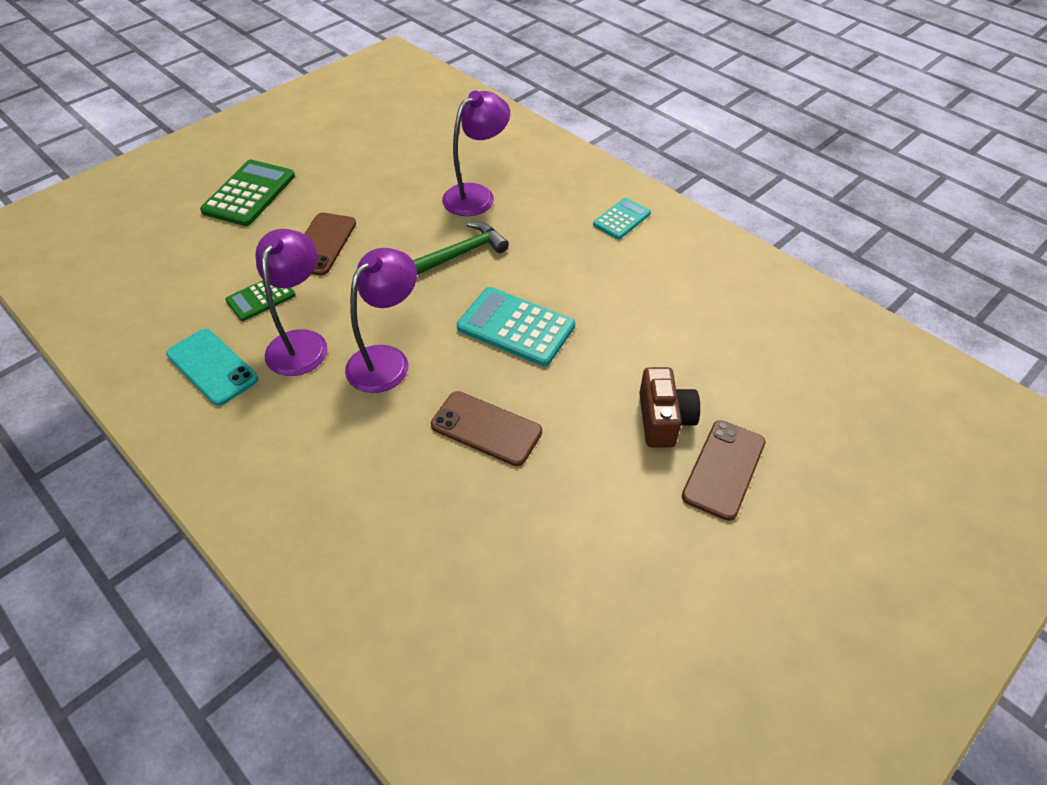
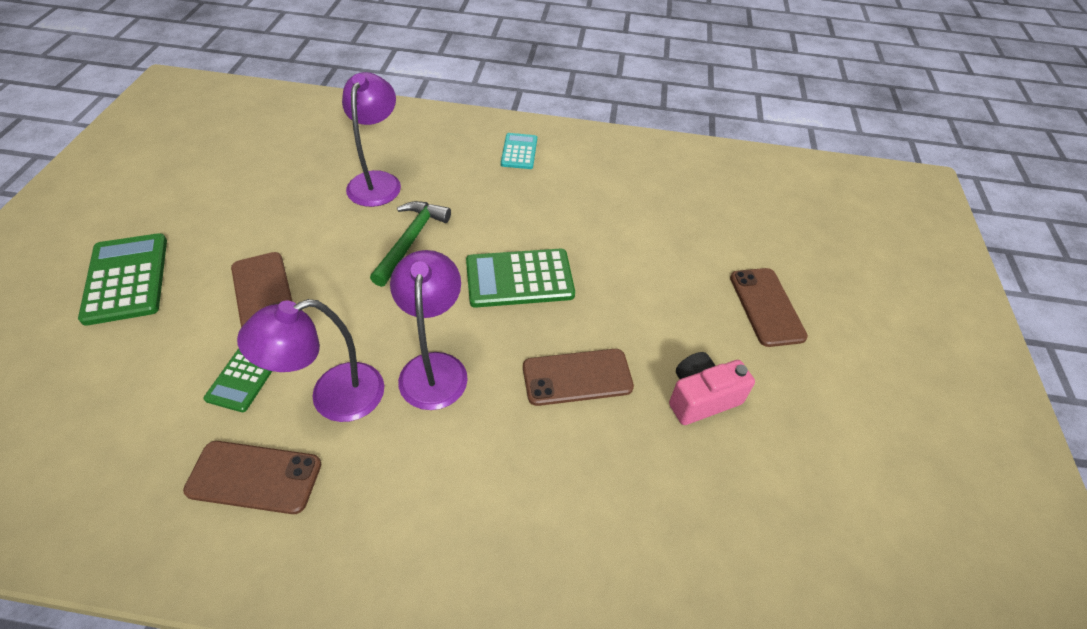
camera: 40 degrees left, 0 degrees up
(212, 367) = (254, 477): turquoise phone -> brown phone
(301, 342) = (332, 397): purple lamp -> purple lamp turned 90 degrees counterclockwise
(516, 327) = (519, 278): turquoise calculator -> green calculator
(575, 506) = (701, 398): none -> pink camera
(663, 420) = (695, 293): brown camera -> none

